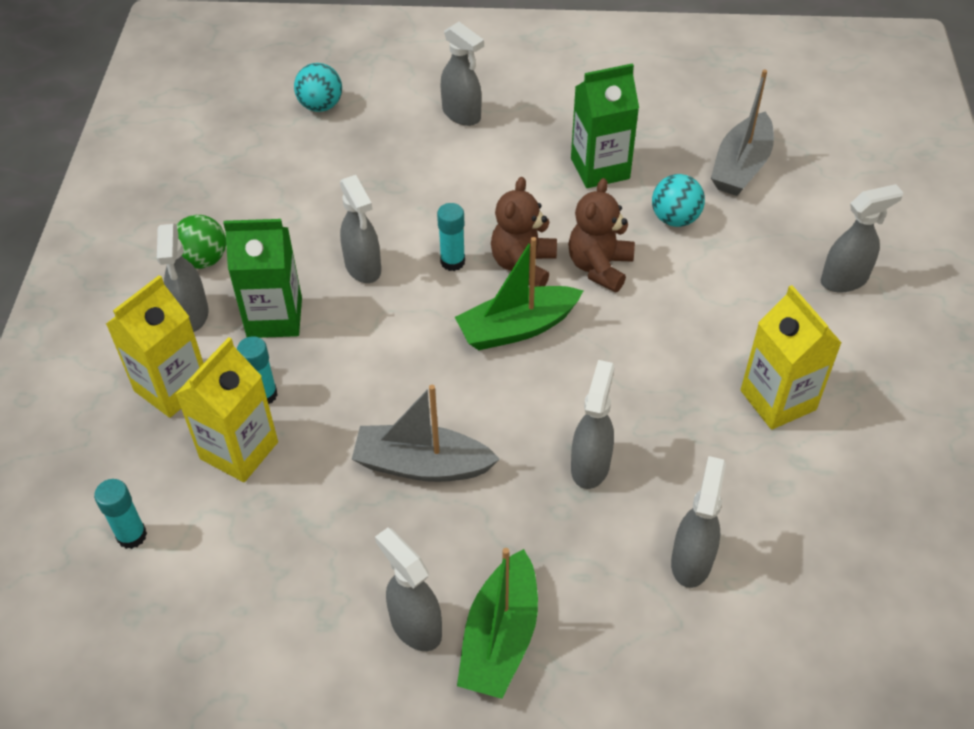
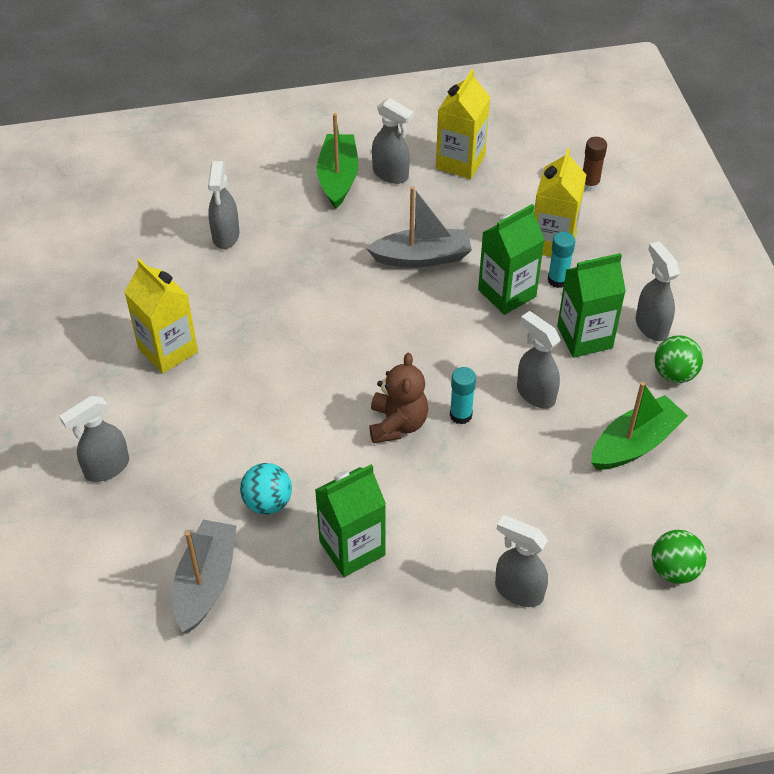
camera: 165 degrees right, 0 degrees up
(132, 535) = (589, 185): turquoise glue stick -> brown glue stick
(172, 387) = (627, 272): yellow carton -> yellow carton (460, 162)
(321, 106) = (674, 570): turquoise ball -> green ball
(335, 390) = (507, 293): none -> green carton
(517, 328) = (385, 367): green boat -> green boat (634, 444)
(590, 465) = (303, 279): grey spray bottle -> none
(599, 267) = (329, 436): brown teddy bear -> none

